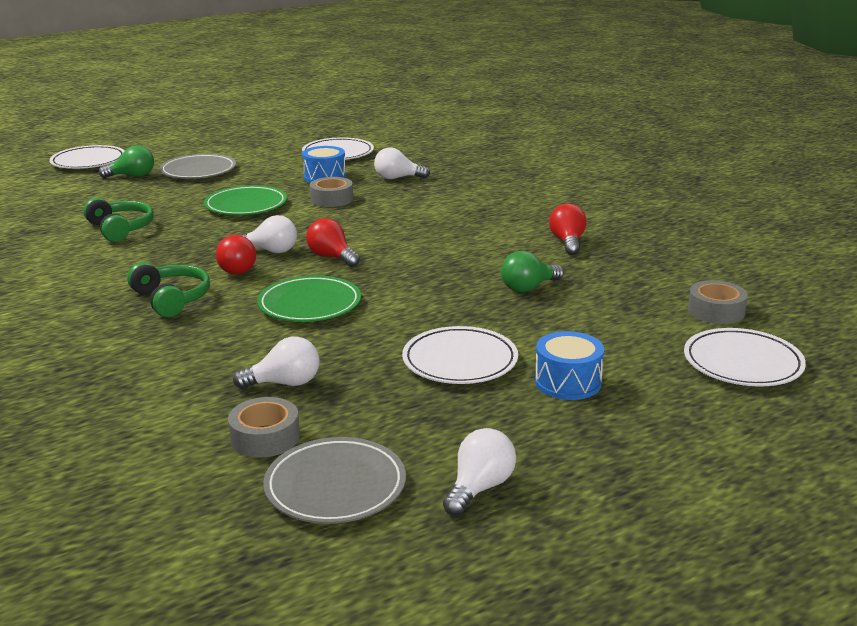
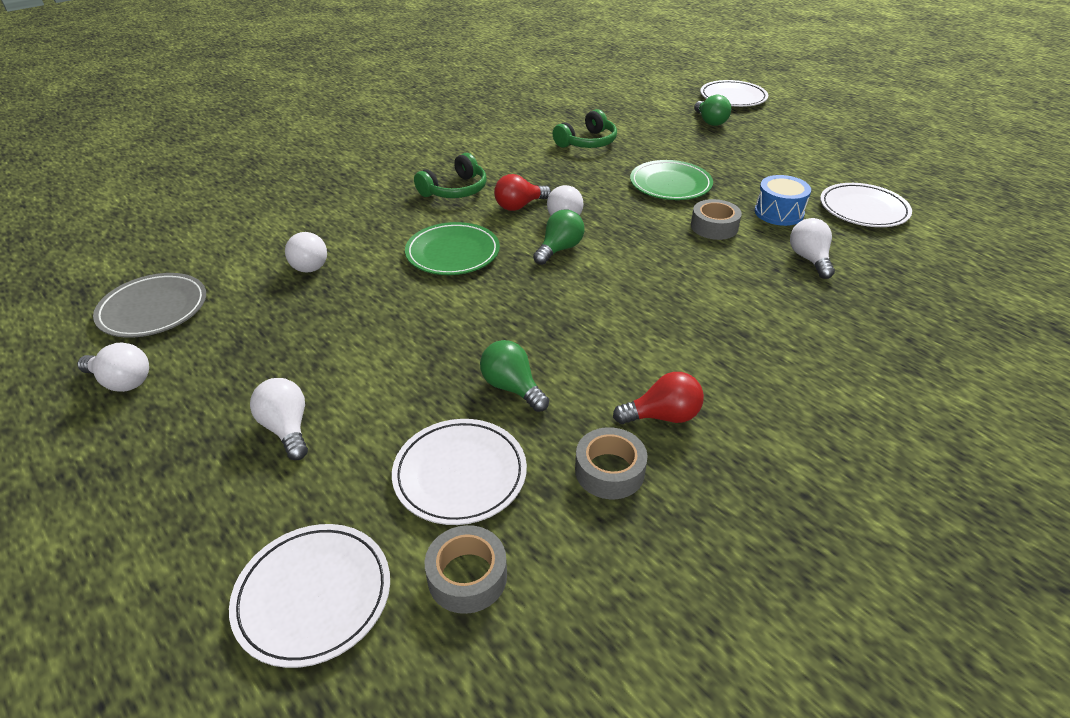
camera: 80 degrees right, 15 degrees up
(198, 171) = (746, 146): grey plate -> none
(265, 437) = (229, 269): grey tape -> grey tape (609, 471)
(332, 257) = (559, 249): red light bulb -> green light bulb
(460, 361) = (339, 351): white plate -> white plate (460, 474)
(568, 382) = (287, 428): blue drum -> white light bulb

